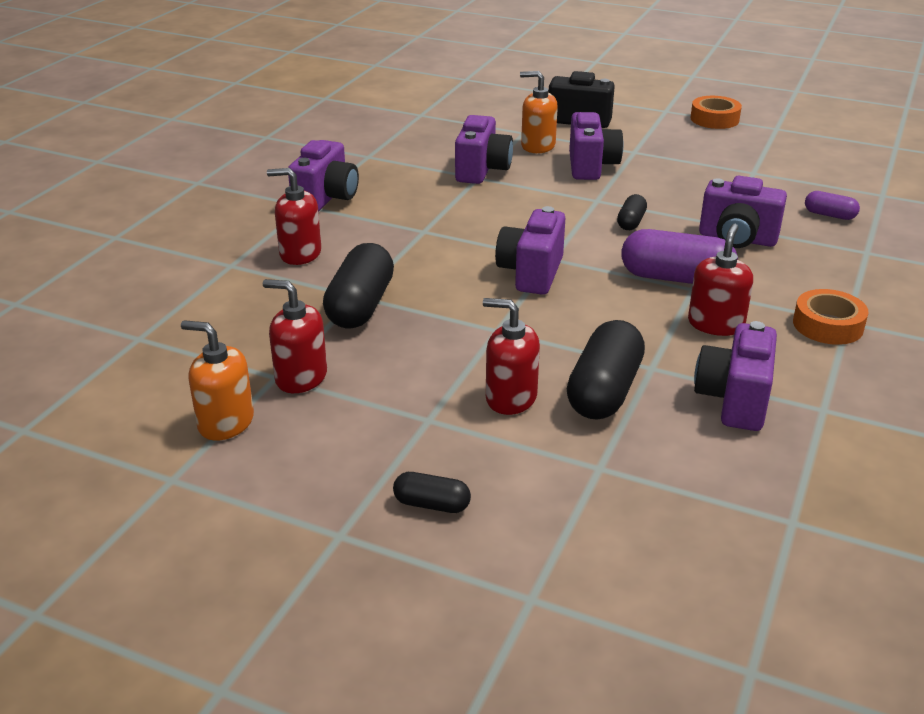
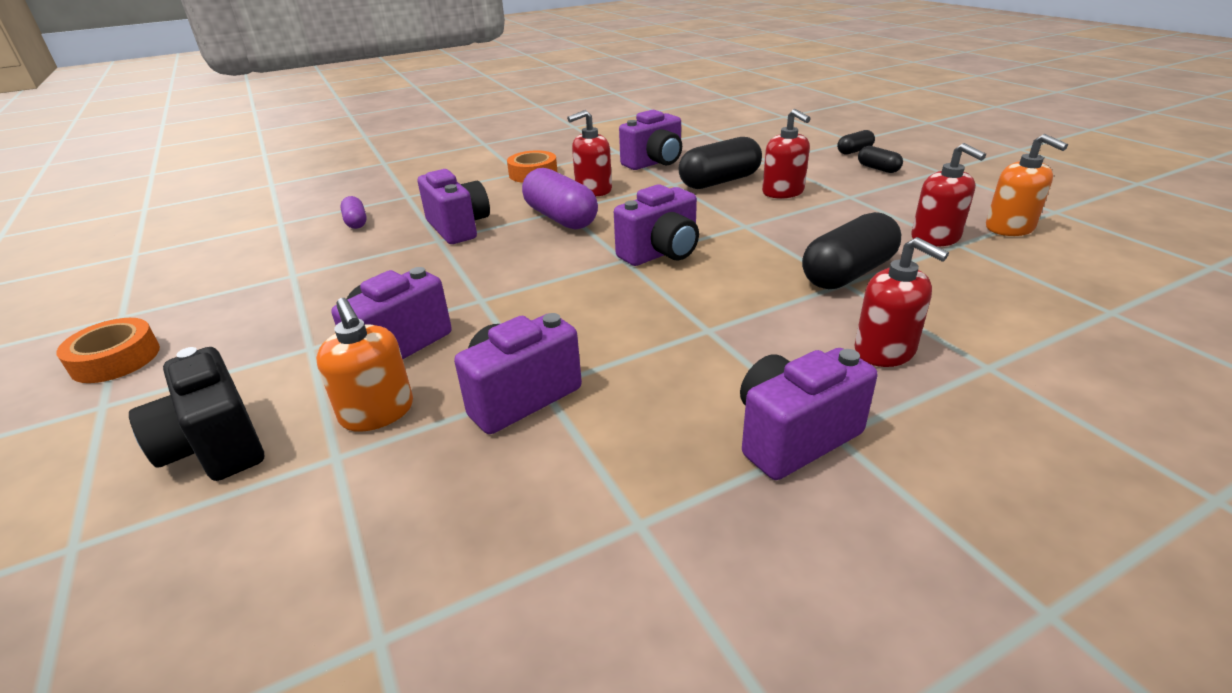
camera: 140 degrees left, 0 degrees up
(631, 222) = (500, 267): black capsule -> black capsule (854, 151)

